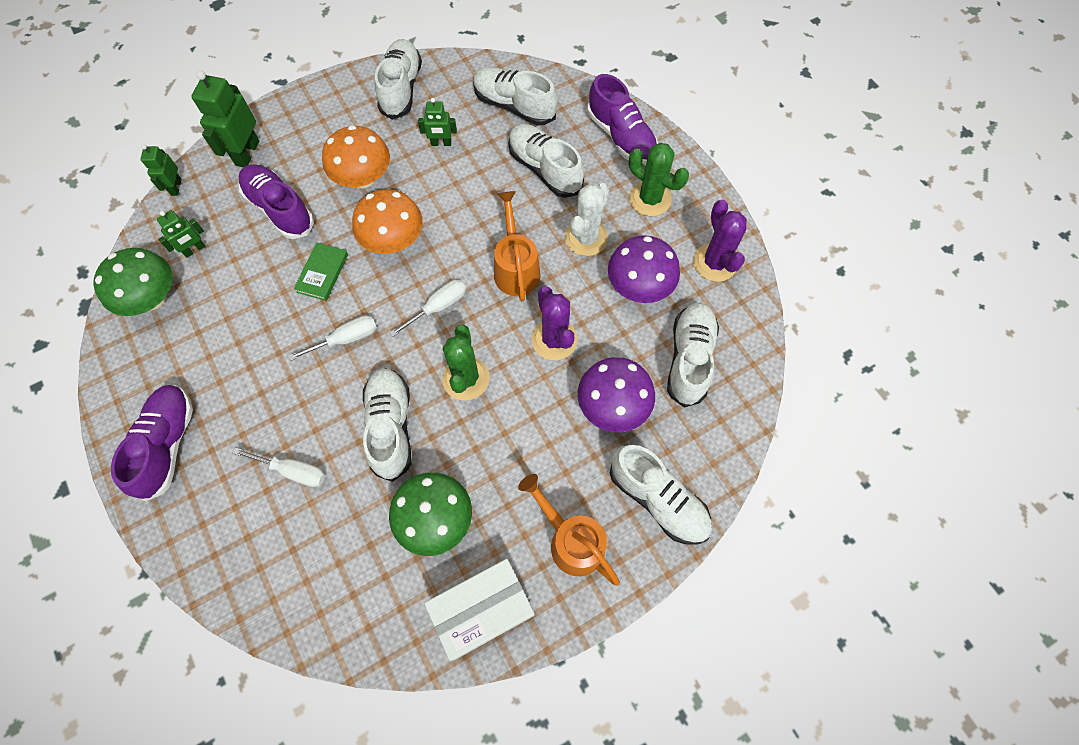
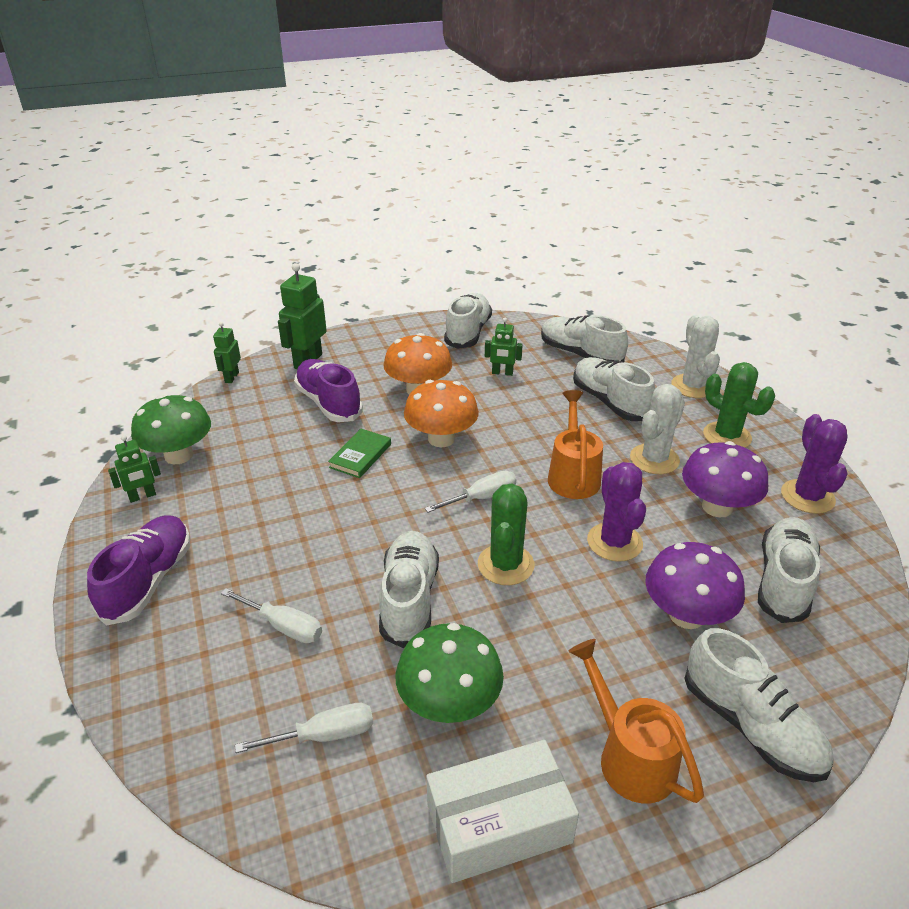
camera: 10 degrees right, 30 degrees down
(194, 250) = (234, 423): green robot -> green robot (142, 496)
(346, 339) = (374, 512): white screwdriver -> white screwdriver (324, 735)
(621, 137) = (693, 386): purple shoe -> white cactus

